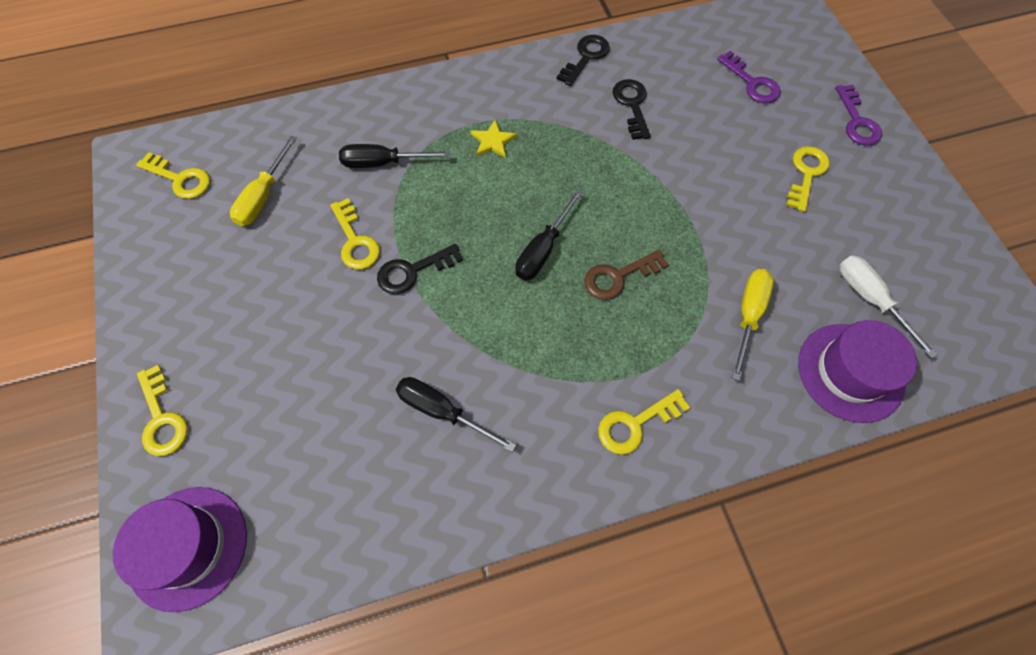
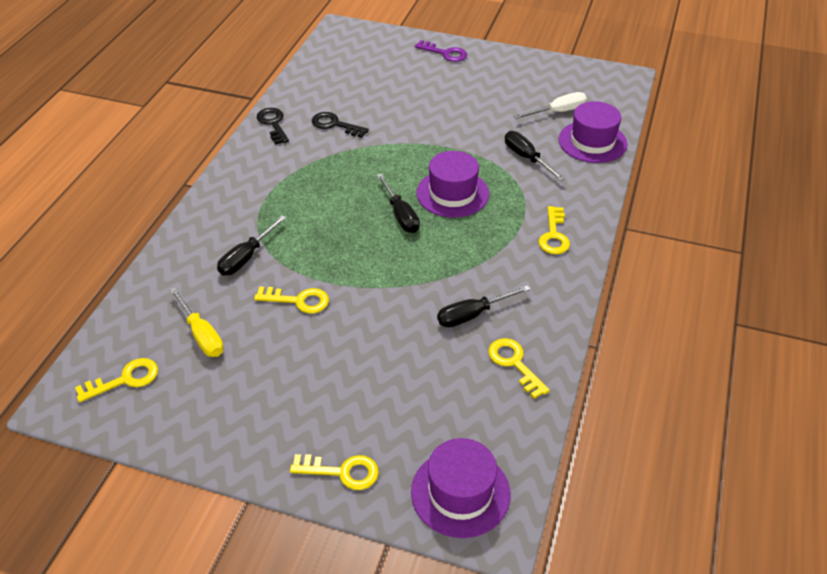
camera: 55 degrees left, 20 degrees down
(413, 271) = (354, 282): black key -> none
(493, 141) = (291, 196): yellow star -> none
(618, 277) = (452, 193): brown key -> purple hat
(748, 315) = (526, 158): yellow screwdriver -> black screwdriver
(752, 83) = (375, 73): purple key -> none
(806, 174) = (459, 89): yellow key -> yellow key (514, 364)
(870, 299) = (558, 112): white screwdriver -> white screwdriver turned 150 degrees clockwise

